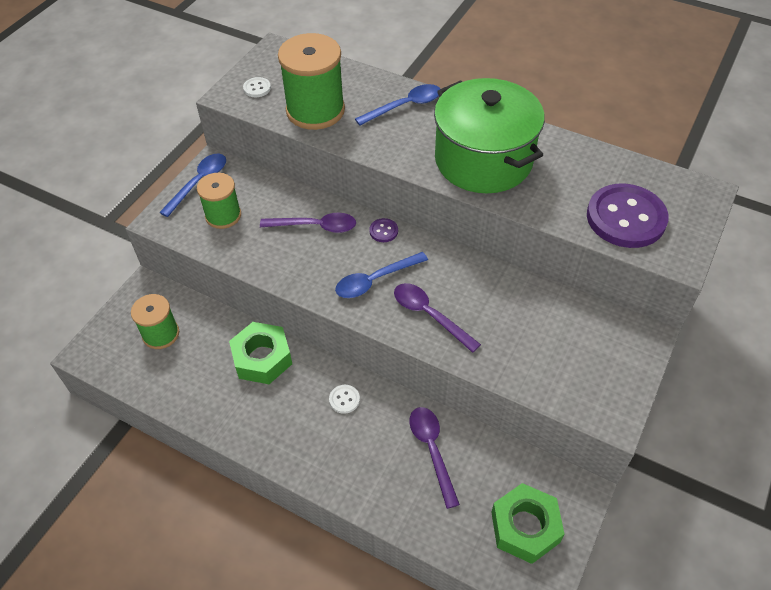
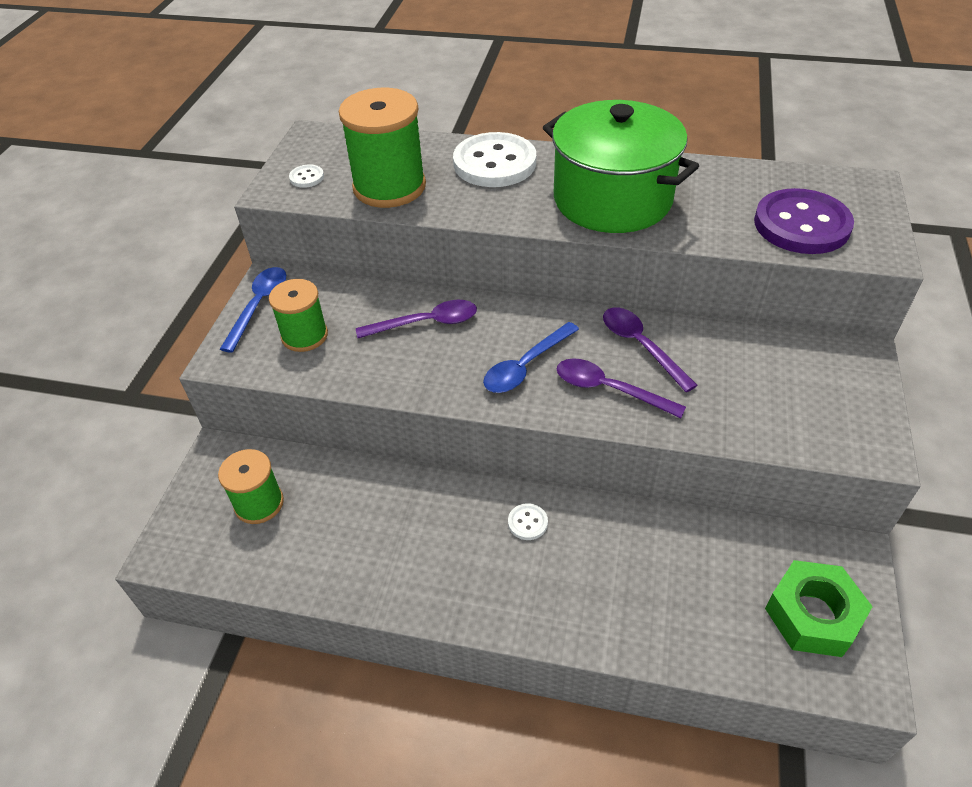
camera: 15 degrees left, 5 degrees down
(262, 358) = (404, 500): green nut -> none
(383, 231) = (511, 310): purple button -> none
(405, 106) = (494, 163): blue spoon -> white button
(432, 450) = (660, 554): purple spoon -> purple spoon (640, 346)

